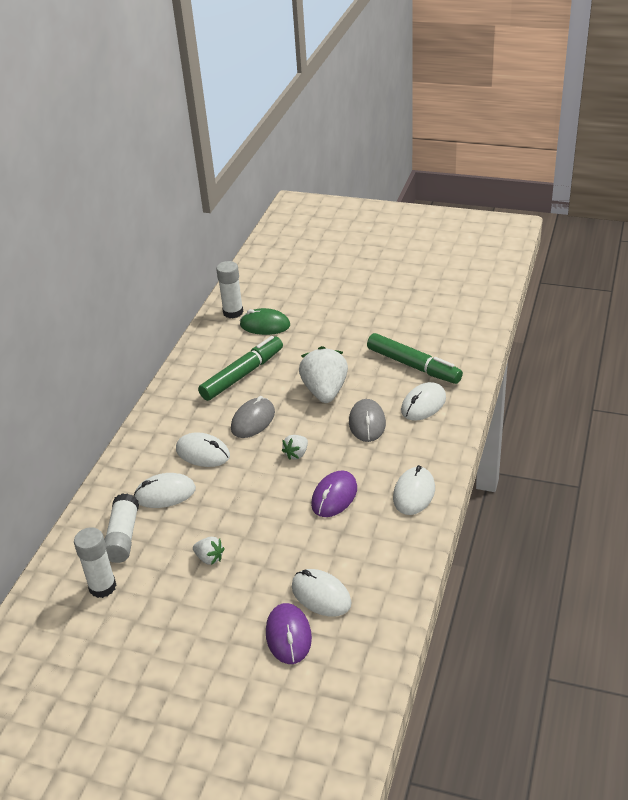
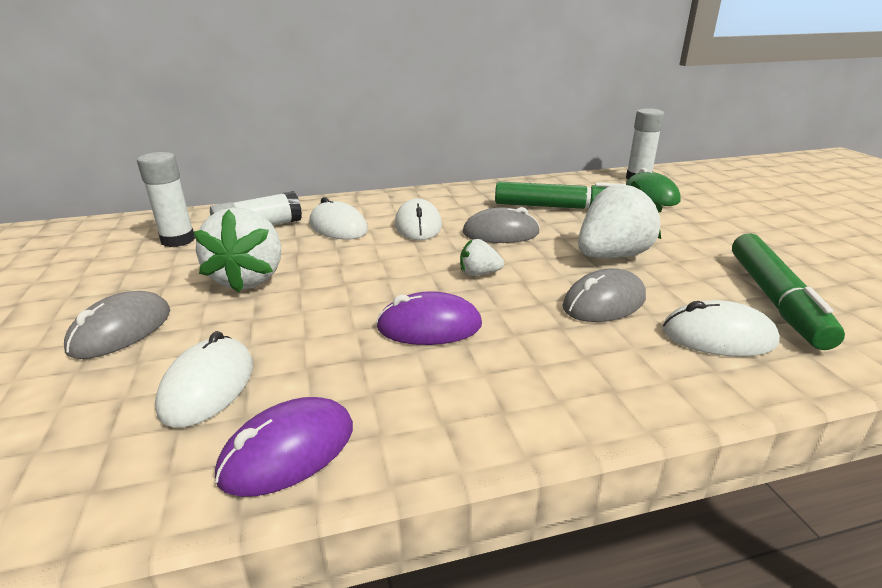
camera: 55 degrees right, 10 degrees down
(209, 558) = (249, 279): white strawberry -> white strawberry, size x2.07
(229, 628) = (121, 330): none -> grey mouse
(288, 635) = (108, 385): purple mouse -> purple mouse (288, 451)
(414, 493) = (512, 401): white mouse -> none

